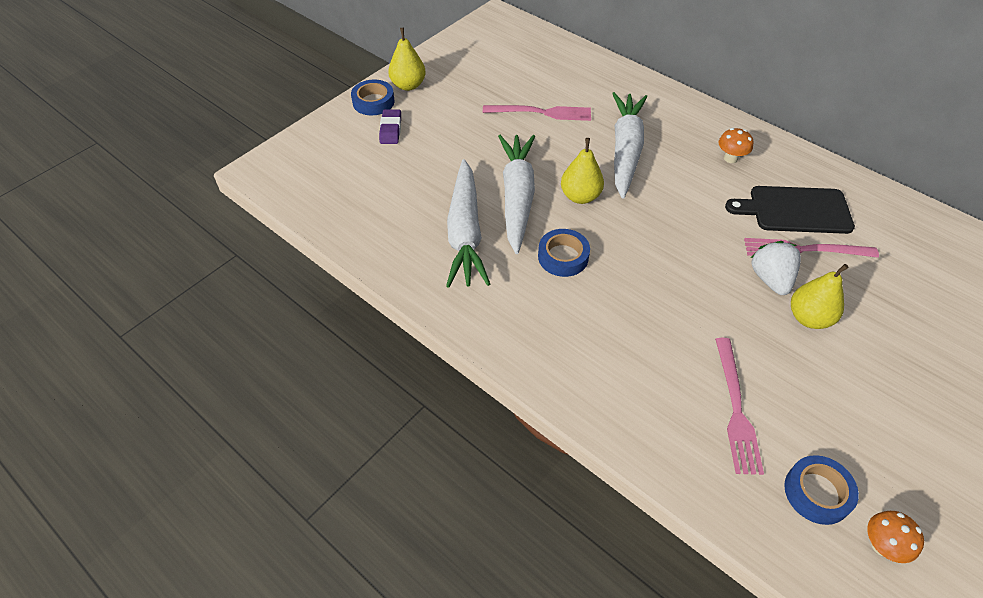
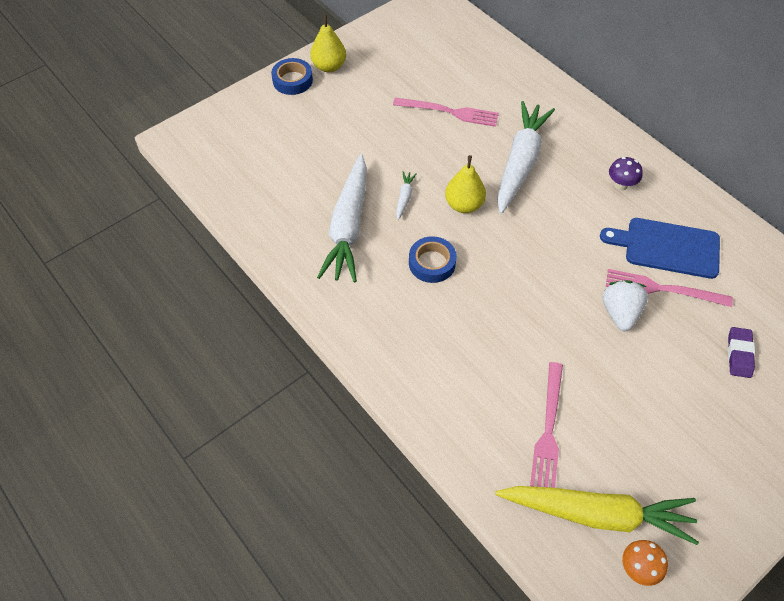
camera: 10 degrees right, 5 degrees up
(390, 130) = (302, 112): purple eraser -> purple eraser (739, 354)
(517, 197) = (404, 197): white carrot -> white carrot, size x0.40
(730, 158) = (621, 185): orange mushroom -> purple mushroom
(795, 210) = (667, 247): black cutting board -> blue cutting board
(809, 318) = (644, 356): yellow pear -> none
(817, 493) = (597, 514): blue tape -> yellow carrot

